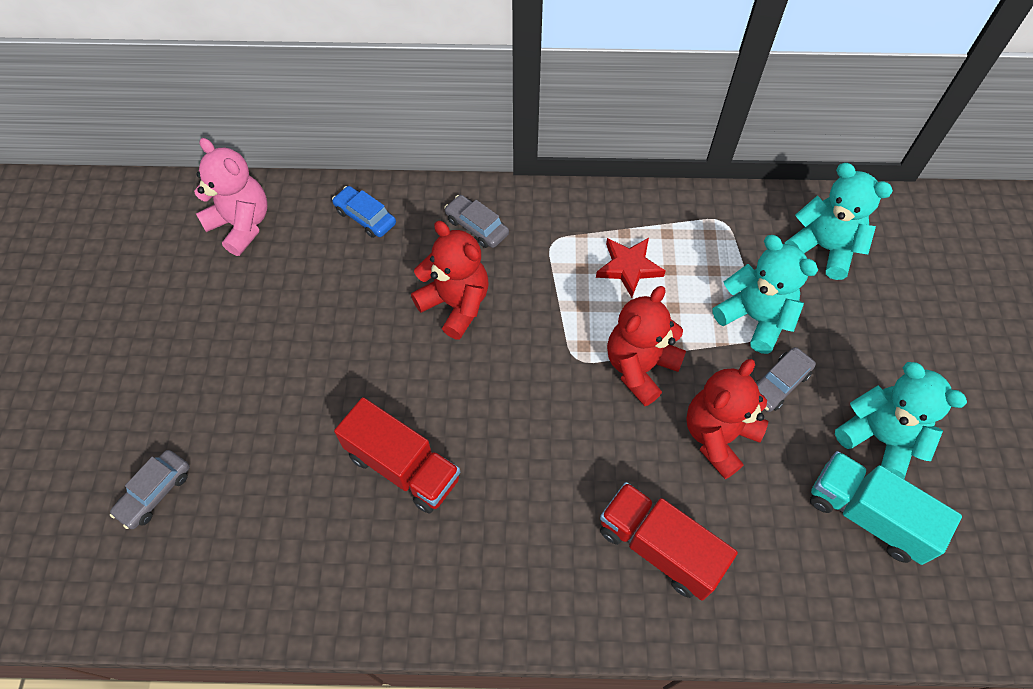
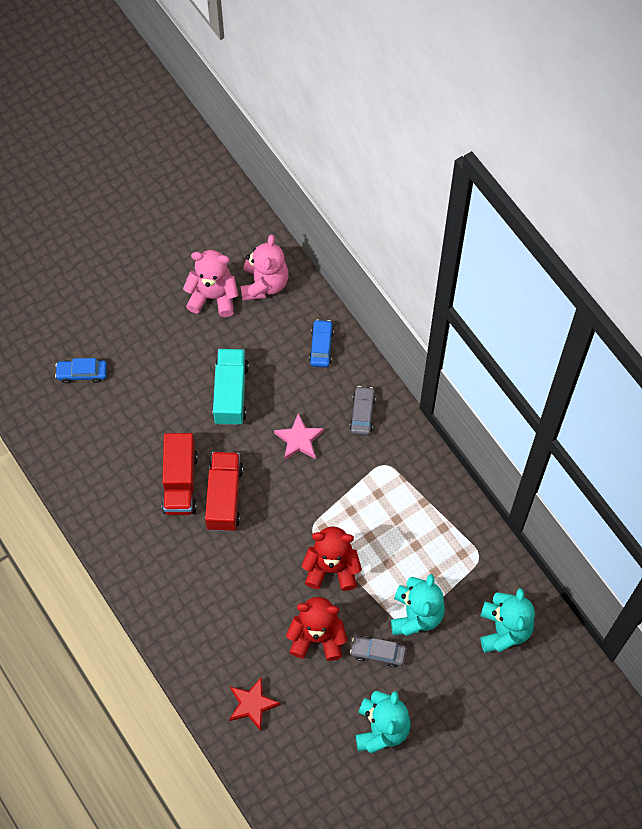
camera: 55 degrees right, 5 degrees up
(155, 492) = (82, 373): grey car -> blue car
(205, 282) = (213, 296): none -> pink teddy bear
(455, 304) = (299, 439): red teddy bear -> pink star
(629, 267) = (399, 520): red star -> red star (252, 704)
(659, 547) = (227, 642): red truck -> red truck (224, 497)
(867, 515) = (324, 744): turquoise truck -> turquoise truck (231, 393)

